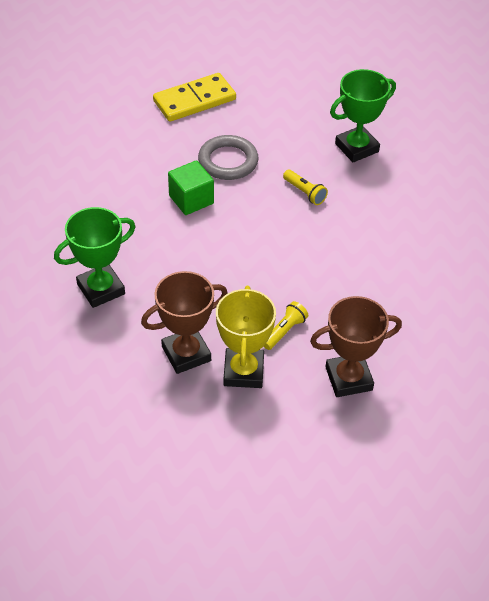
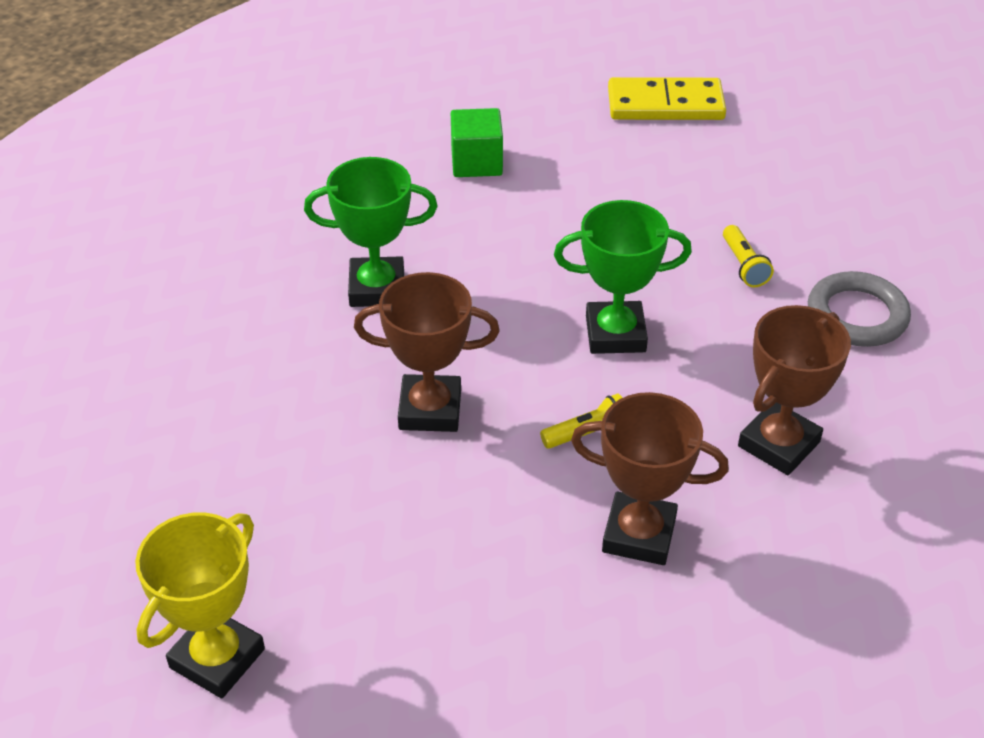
camera: 30 degrees right, 5 degrees down
(191, 199) = (575, 222): green cube -> green cube (476, 162)
(228, 161) = (660, 191): grey ring -> grey ring (857, 315)
(243, 371) = (492, 463): yellow trophy -> yellow trophy (217, 658)
(356, 148) = (863, 233): green trophy -> green trophy (615, 334)
(388, 295) = (779, 444): none -> brown trophy

